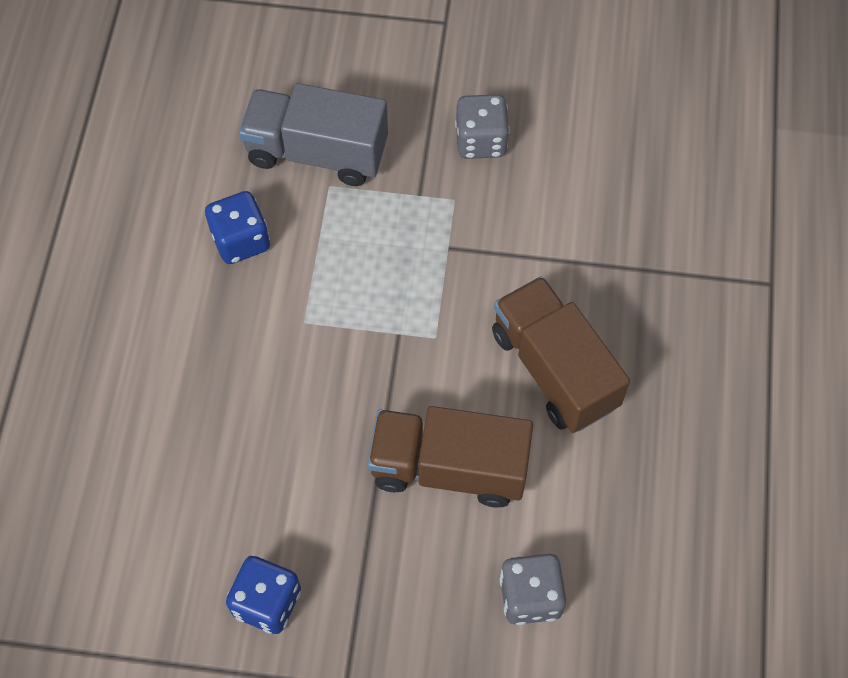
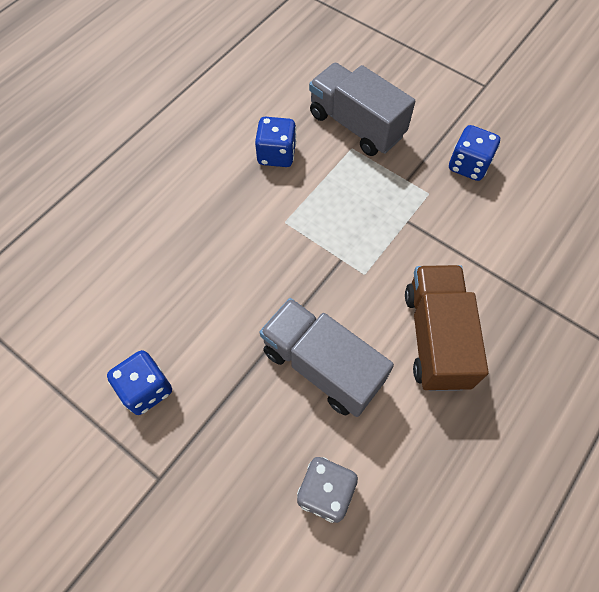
camera: 30 degrees right, 0 degrees up
(449, 467) = (322, 366): brown truck -> grey truck
(481, 141) = (468, 165): grey dice -> blue dice

